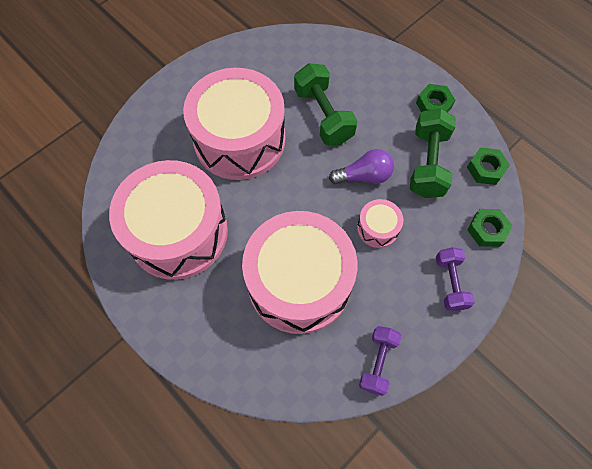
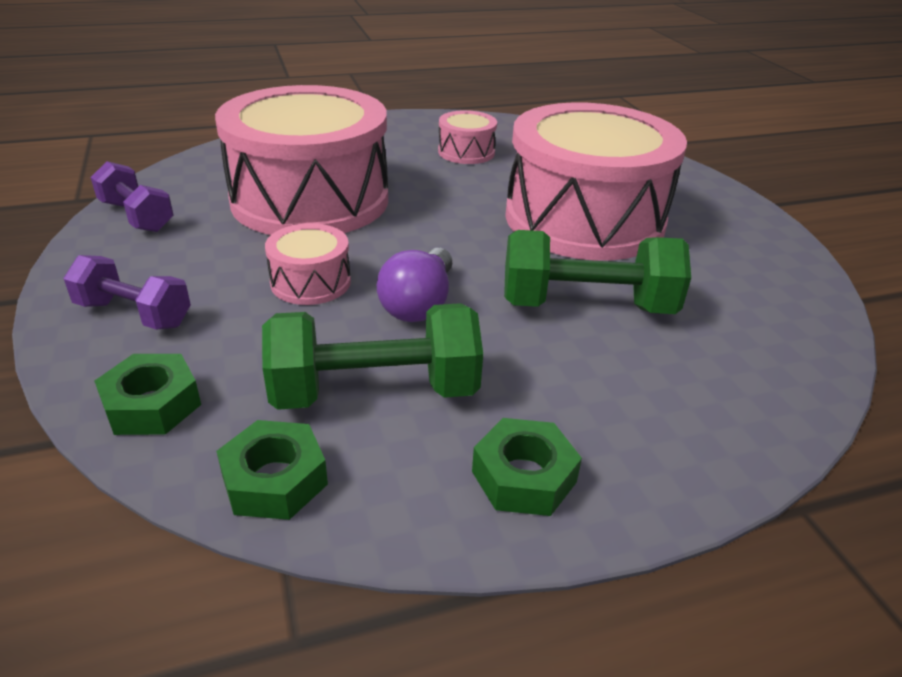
camera: 115 degrees right, 30 degrees down
(178, 232) = (466, 152): pink drum -> pink drum, size x0.42
(427, 163) = (375, 391): green dumbbell -> green dumbbell turned 45 degrees counterclockwise

